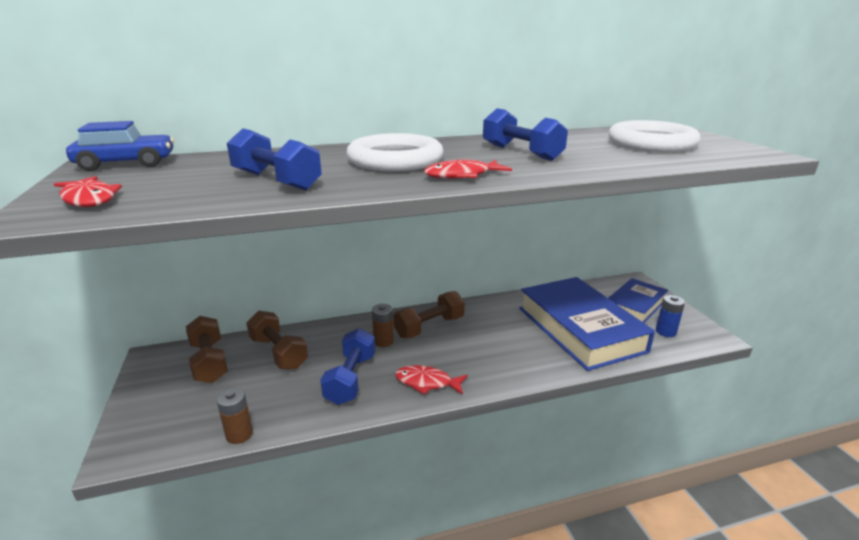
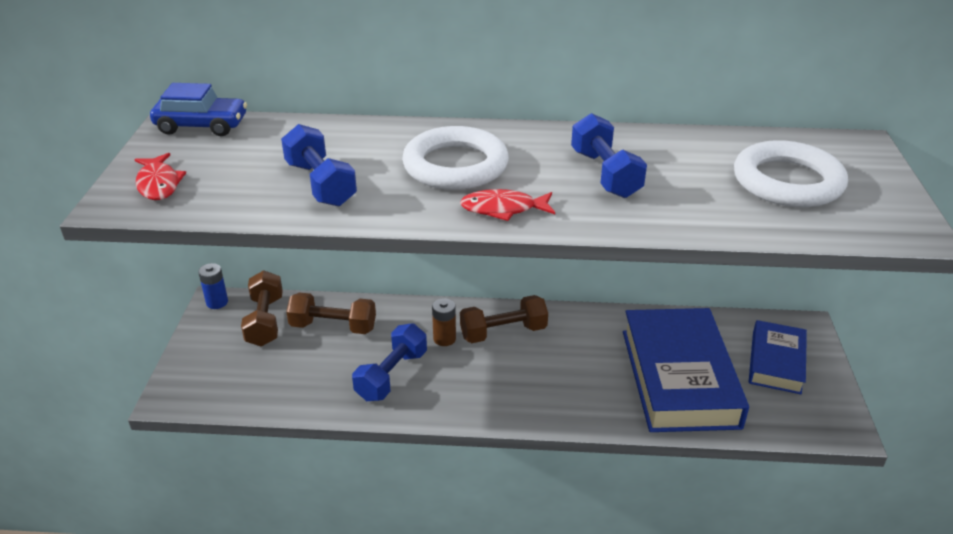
camera: 20 degrees right, 10 degrees up
(239, 434) = (269, 407): brown battery -> none
(278, 353) = (333, 326): brown dumbbell -> brown dumbbell turned 60 degrees counterclockwise
(427, 382) = (465, 400): red fish -> none
(635, 305) = (776, 362): blue book -> blue book turned 45 degrees counterclockwise
(665, 332) = (787, 407): blue battery -> blue battery (217, 302)

